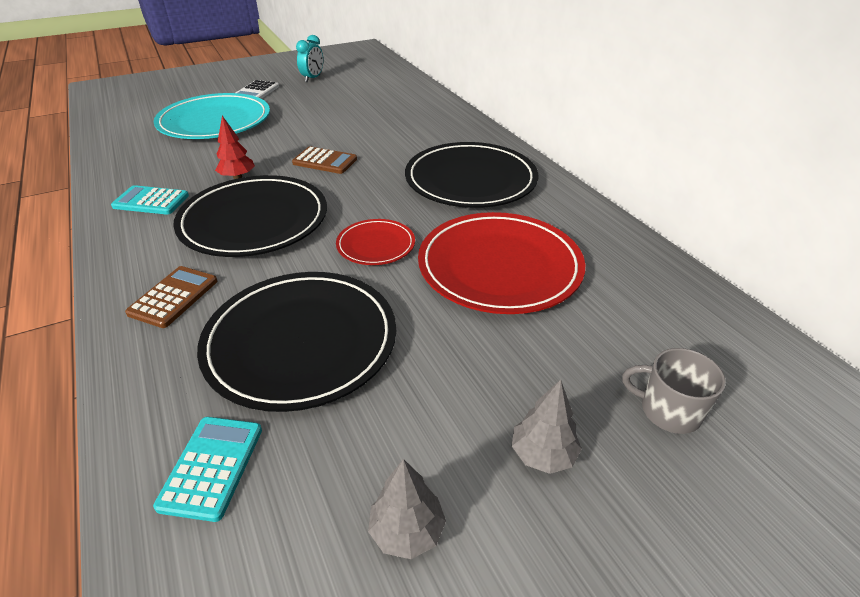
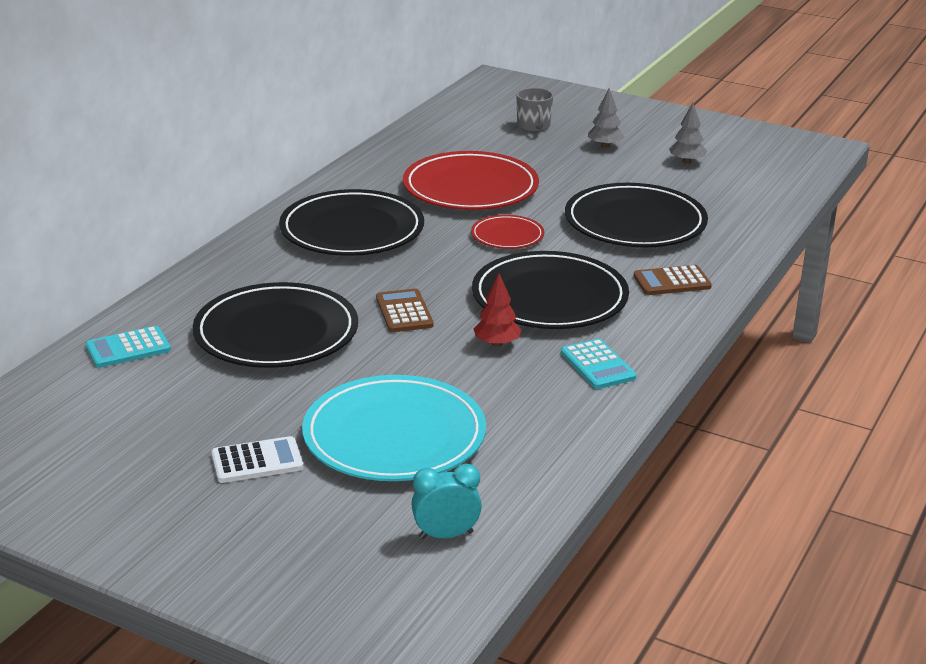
camera: 125 degrees left, 10 degrees down
(212, 467) = (736, 210): turquoise calculator -> turquoise calculator (128, 348)
(312, 78) = (149, 438): turquoise clock -> turquoise clock (446, 535)
(360, 121) = (276, 333): none -> black plate

